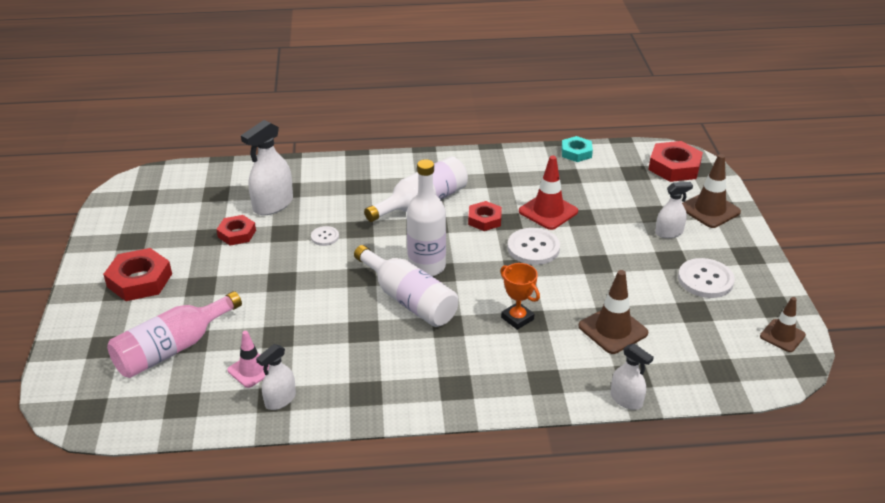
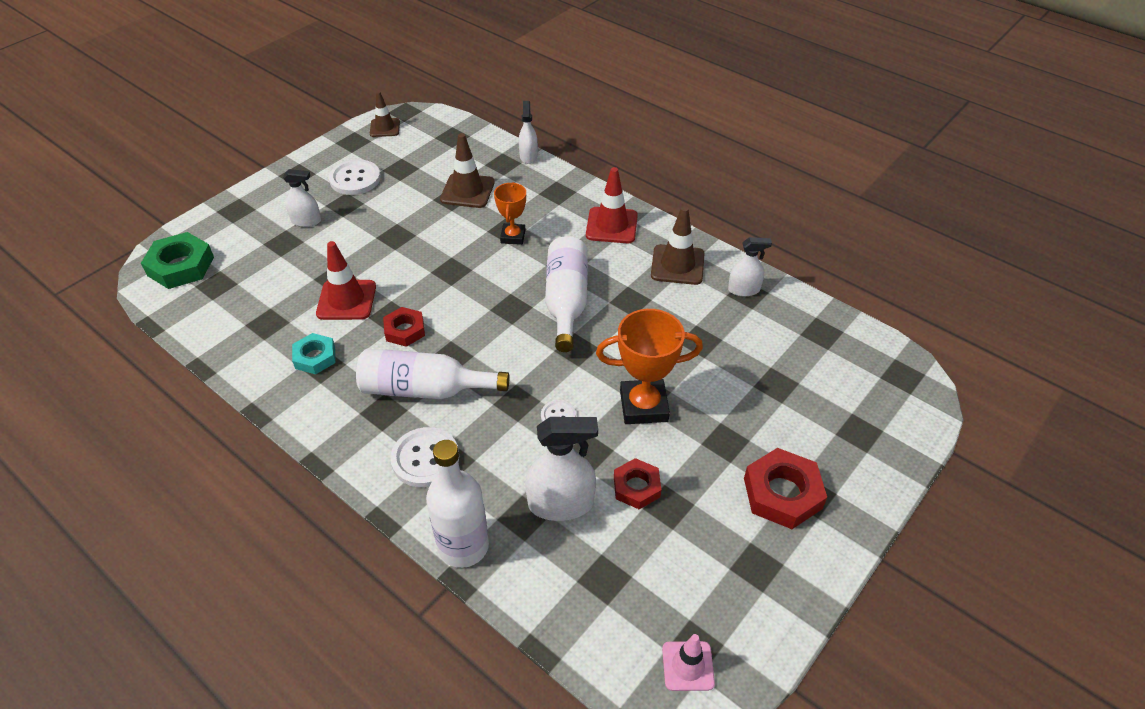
camera: 135 degrees left, 10 degrees up
(173, 348) = (798, 387): pink bottle -> none
(251, 370) = (746, 325): pink traffic cone -> pink traffic cone (688, 666)
(276, 272) = (643, 406): none -> orange trophy
(426, 266) = (514, 320): white bottle -> white bottle (463, 546)
(456, 382) = (611, 225): none -> red traffic cone
(533, 248) = (414, 278): white button -> white button (425, 458)
(576, 152) = (210, 341): turquoise nut -> turquoise nut (315, 357)
(669, 232) = (306, 221): white spray bottle -> white spray bottle turned 150 degrees clockwise
(674, 167) = (181, 266): red nut -> green nut
(710, 210) = (244, 216): brown traffic cone -> brown traffic cone (677, 265)

